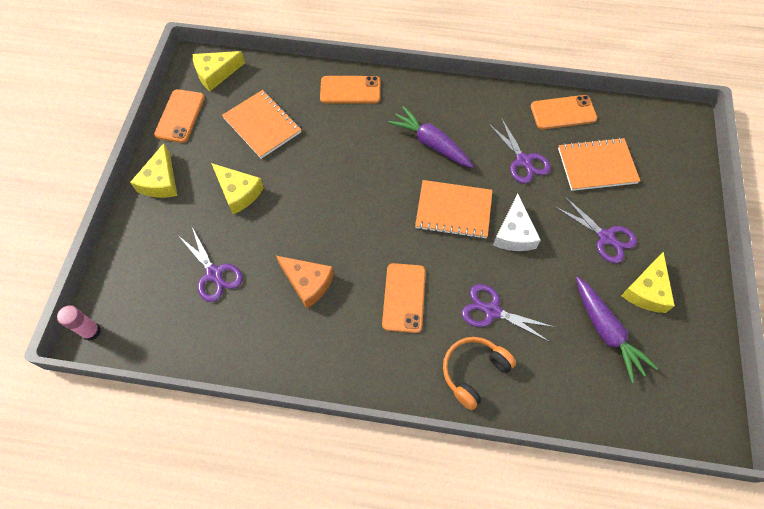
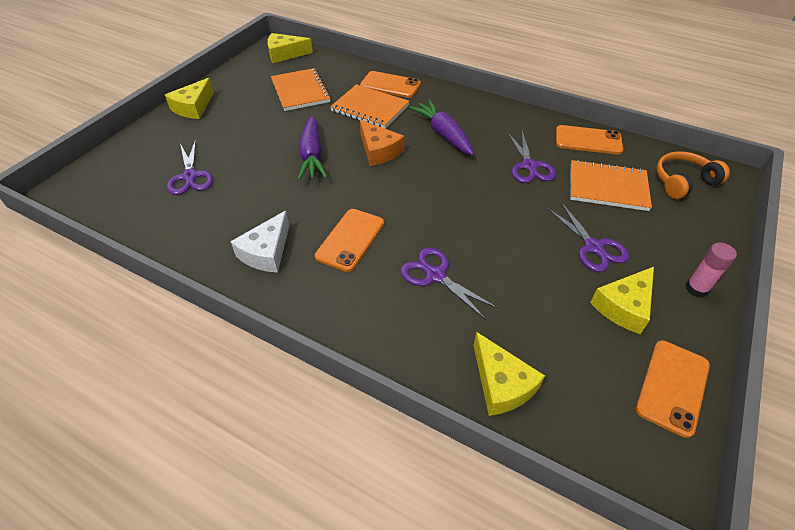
camera: 20 degrees right, 15 degrees down
(91, 331) = (61, 189): pink glue stick -> pink glue stick (696, 289)
(180, 116) = (239, 72): orange phone -> orange phone (672, 387)
(238, 192) = (250, 128): yellow cheese -> yellow cheese (501, 384)
(308, 282) = (267, 204): orange cheese -> orange cheese (379, 151)
(453, 210) = (438, 186): orange notebook -> orange notebook (370, 108)
(473, 372) = (386, 323): orange headphones -> orange headphones (683, 181)
(514, 233) = (492, 218): white cheese -> white cheese (266, 252)
(606, 332) = (558, 331): purple carrot -> purple carrot (312, 156)

